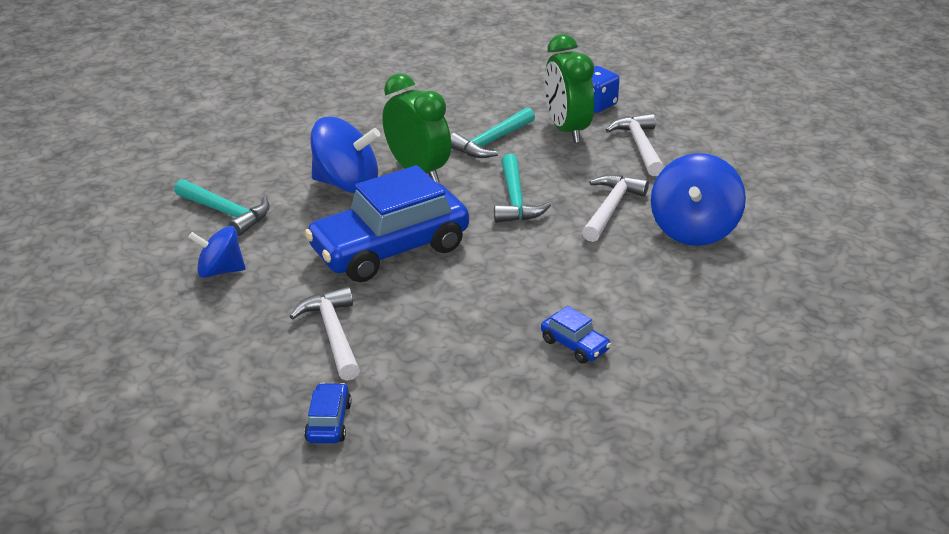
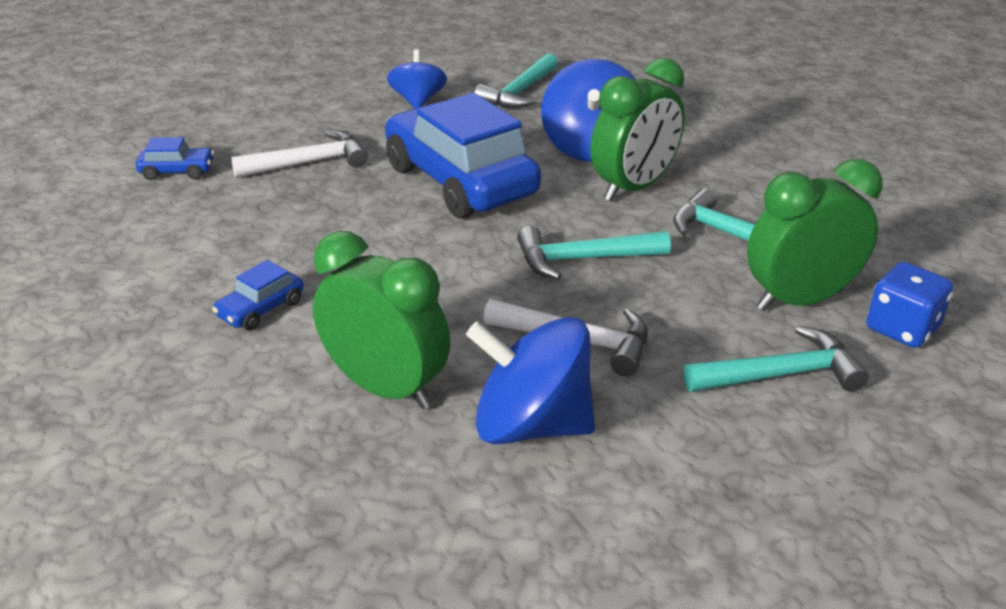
camera: 85 degrees right, 0 degrees up
(640, 146) = (780, 375): white hammer -> turquoise hammer
(665, 283) = (386, 388): none -> green clock

